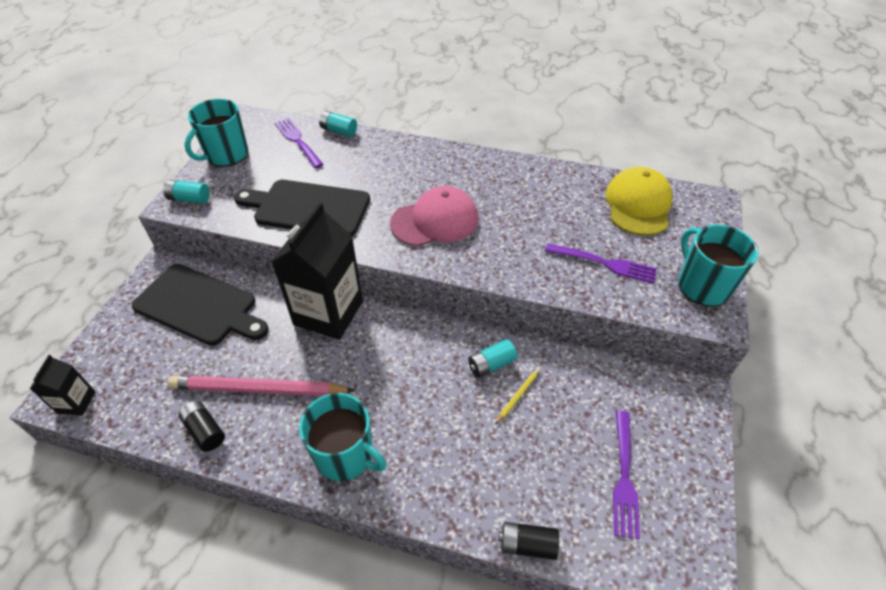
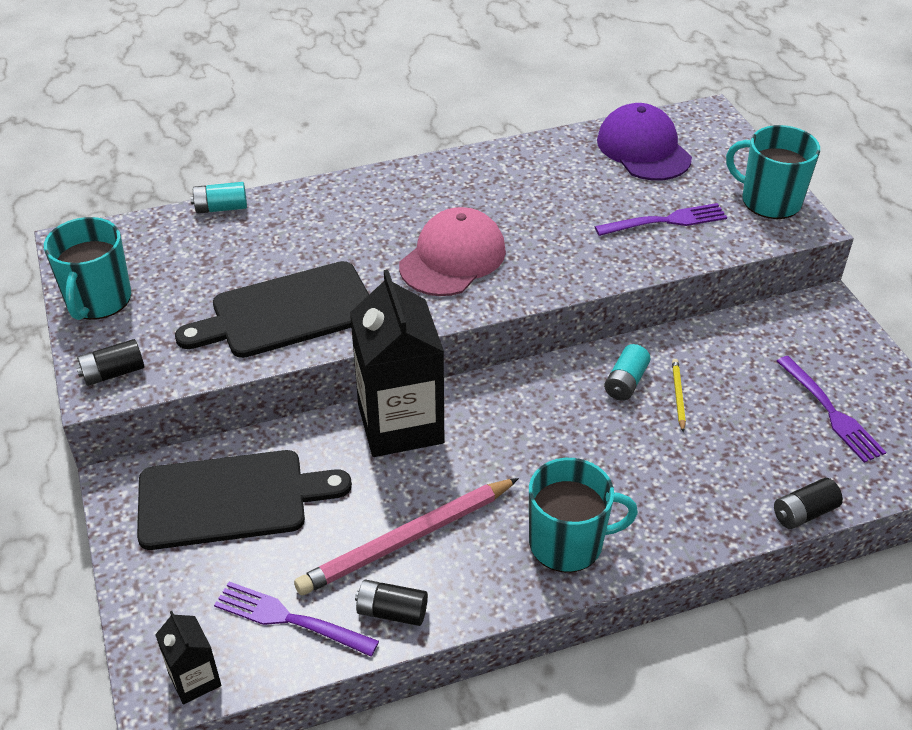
camera: 35 degrees left, 5 degrees down
(189, 199) = (113, 373): turquoise battery -> black battery
(298, 141) = (180, 243): purple fork -> purple fork (290, 619)
(638, 205) = (643, 149): yellow cap -> purple cap

